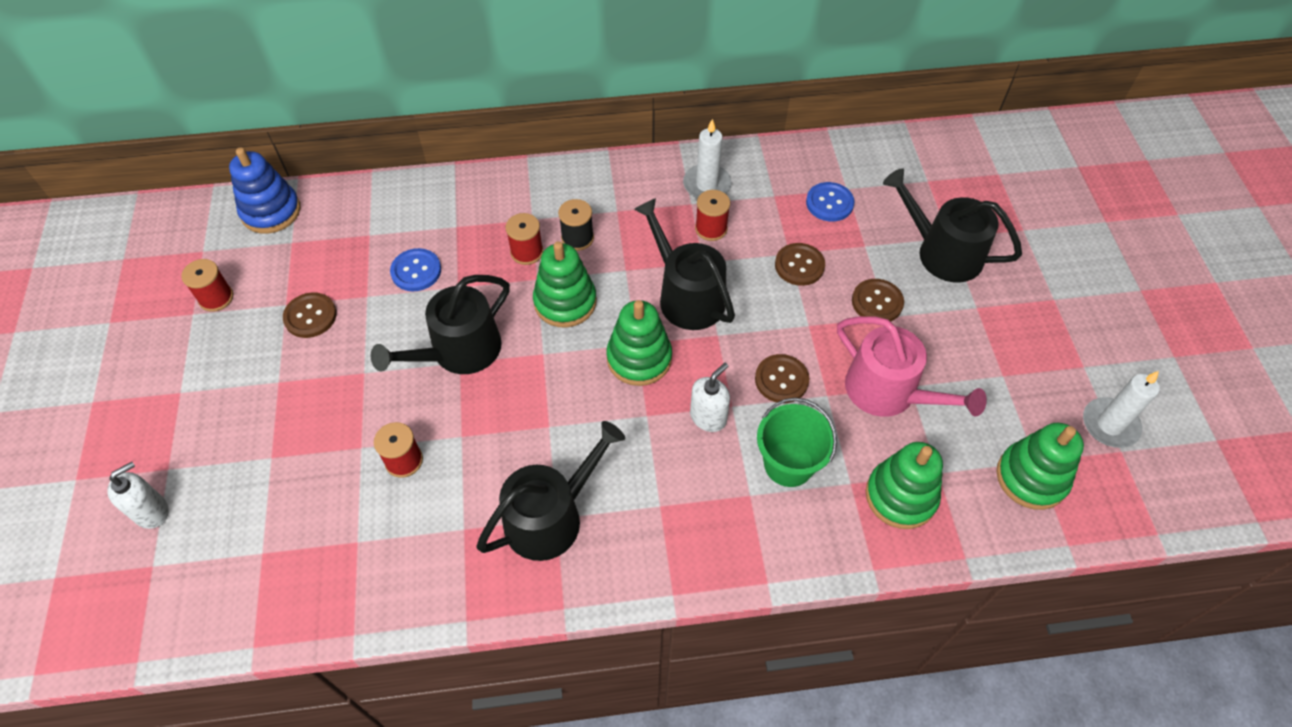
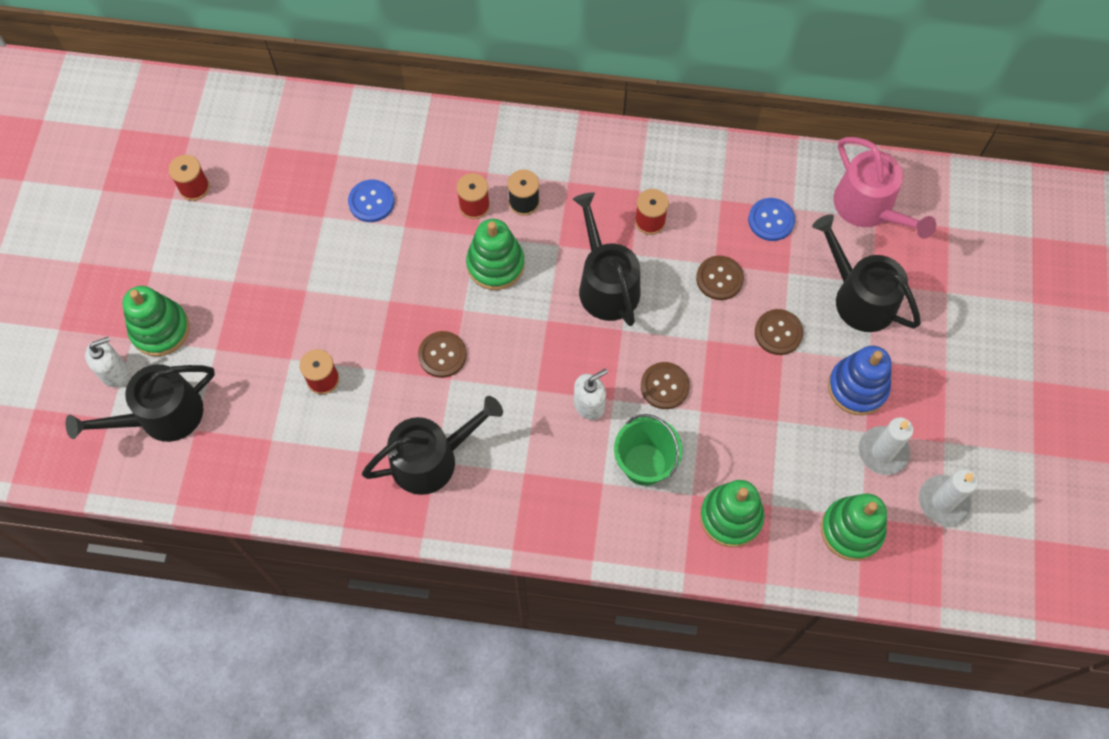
camera: 15 degrees right, 10 degrees up
(271, 211) = (255, 109): blue stacking toy -> blue stacking toy (857, 387)
(310, 316) = (271, 225): brown button -> brown button (442, 355)
(459, 351) = (391, 290): black watering can -> black watering can (162, 416)
(639, 358) = (545, 335): green stacking toy -> green stacking toy (160, 329)
(707, 184) = (660, 173): white candle -> white candle (883, 452)
(888, 392) = (756, 421): pink watering can -> pink watering can (868, 207)

